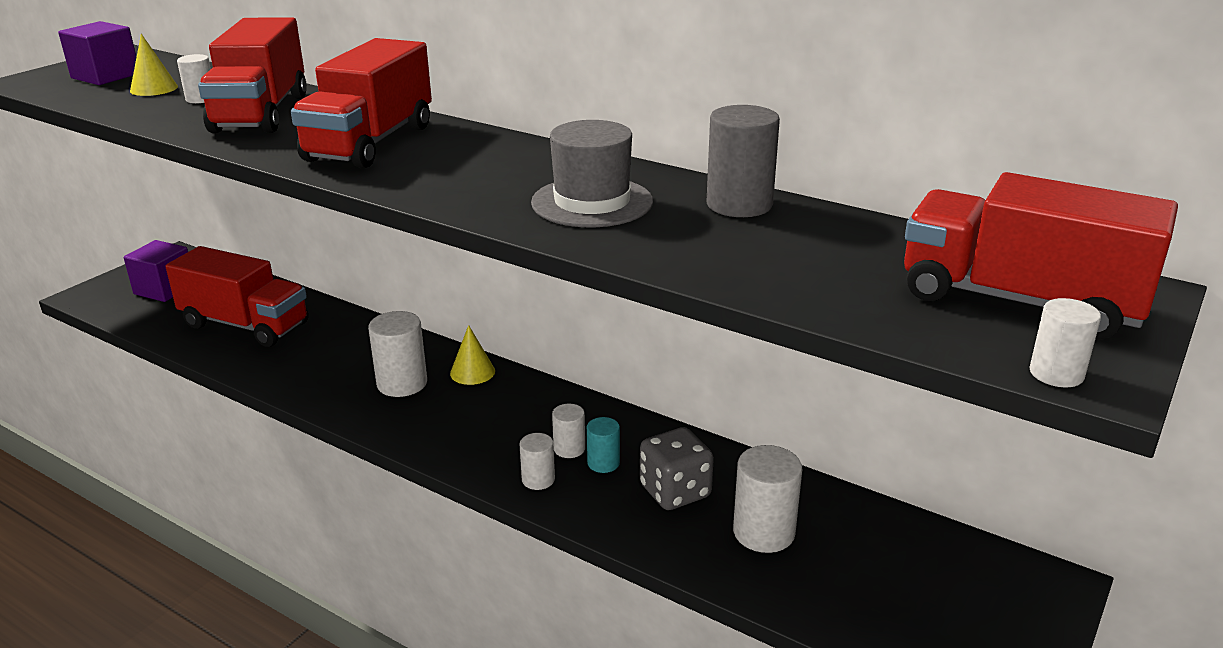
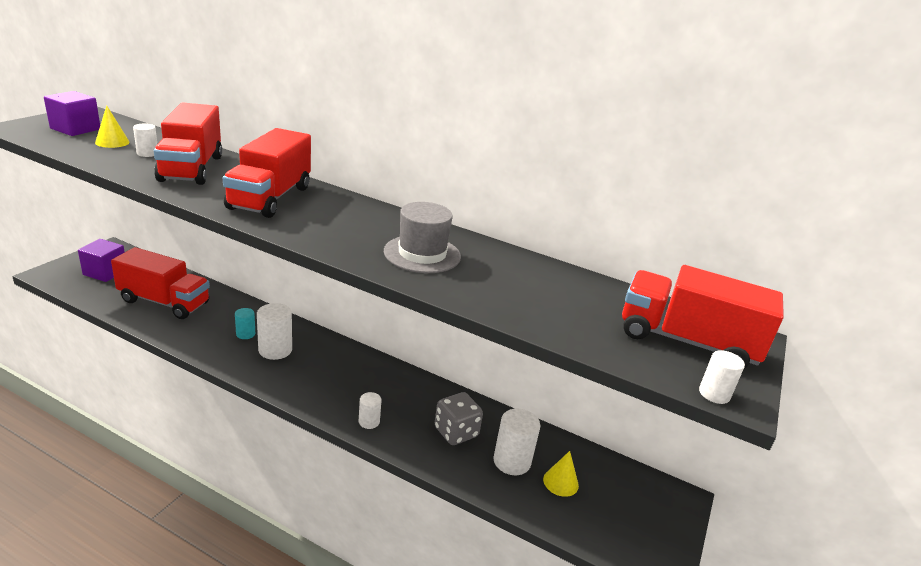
camera: 10 degrees left, 0 degrees up
(472, 372) = (321, 344): yellow cone -> yellow cone (560, 482)
(569, 449) = (387, 400): white cylinder -> none
(603, 463) = (410, 411): turquoise cylinder -> turquoise cylinder (245, 334)
(739, 205) = (513, 262): grey cylinder -> none

